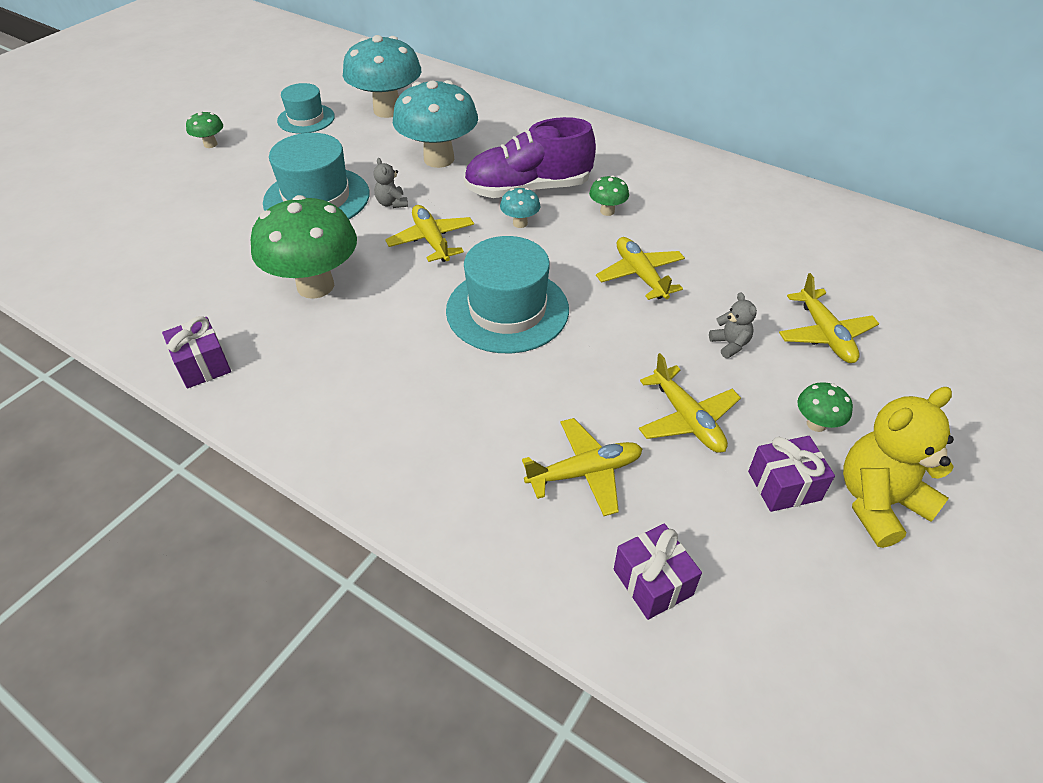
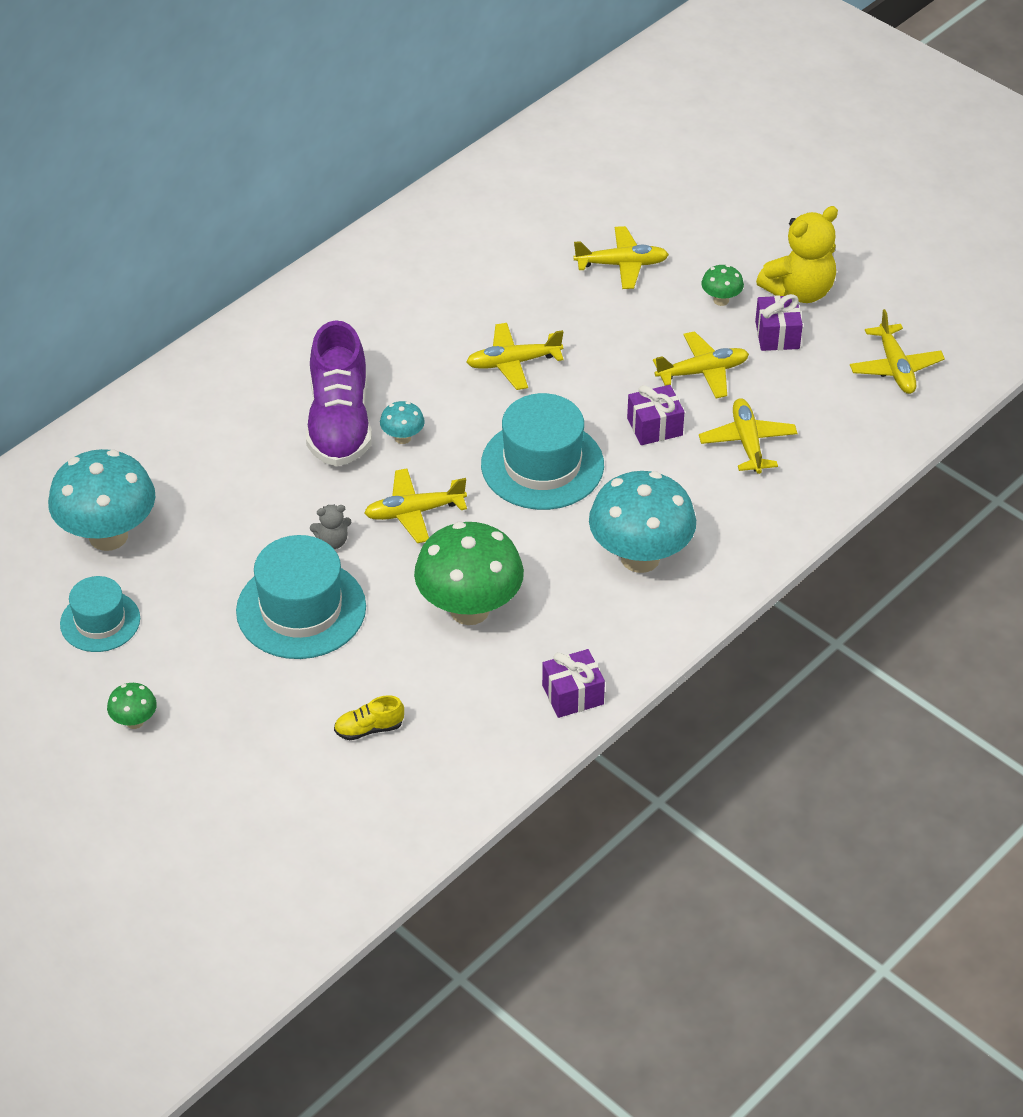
camera: 80 degrees left, 0 degrees up
(183, 248) = (369, 729): none -> yellow shoe
(439, 159) = (249, 493): turquoise mushroom -> turquoise mushroom (640, 558)
(607, 211) = (400, 367): green mushroom -> none
(653, 582) = (849, 423): purple gift -> purple gift (654, 427)
(730, 344) = (621, 325): grey teddy bear -> none
(786, 634) = (895, 367): none -> yellow plane
(878, 502) = (799, 291): yellow teddy bear -> yellow teddy bear turned 105 degrees counterclockwise

